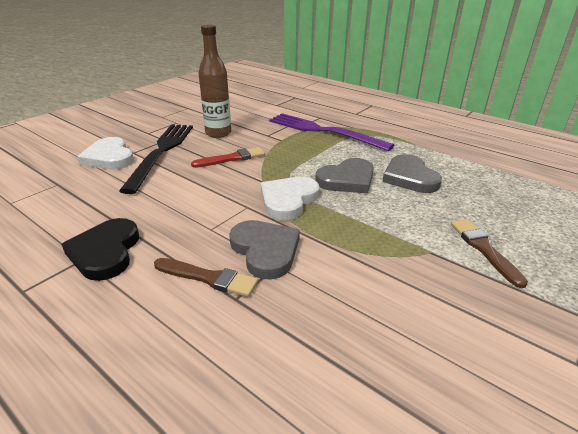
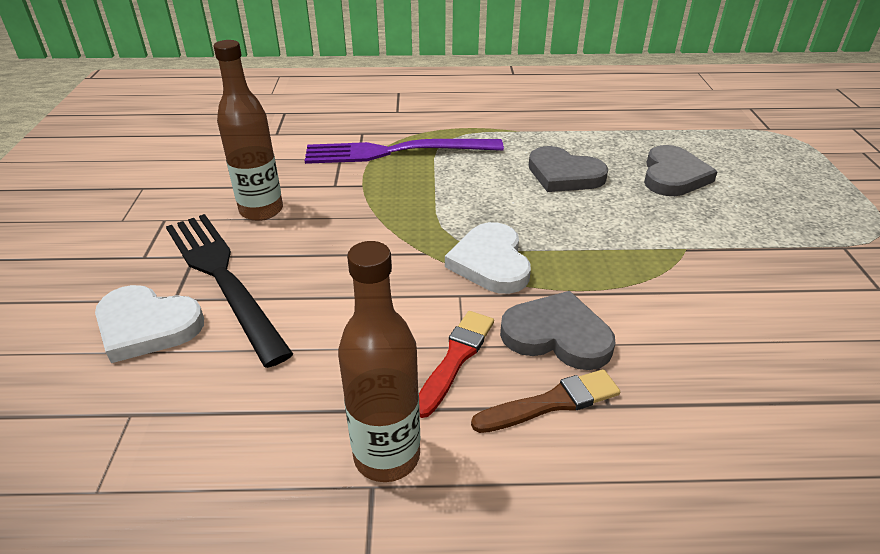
camera: 40 degrees left, 5 degrees up
(105, 252) = (387, 456): black heart -> brown bottle
(232, 158) = (340, 240): red brush -> red brush (455, 358)
(347, 179) = (511, 206): grey heart -> grey heart (673, 176)
(484, 249) = (716, 223): brown brush -> none

